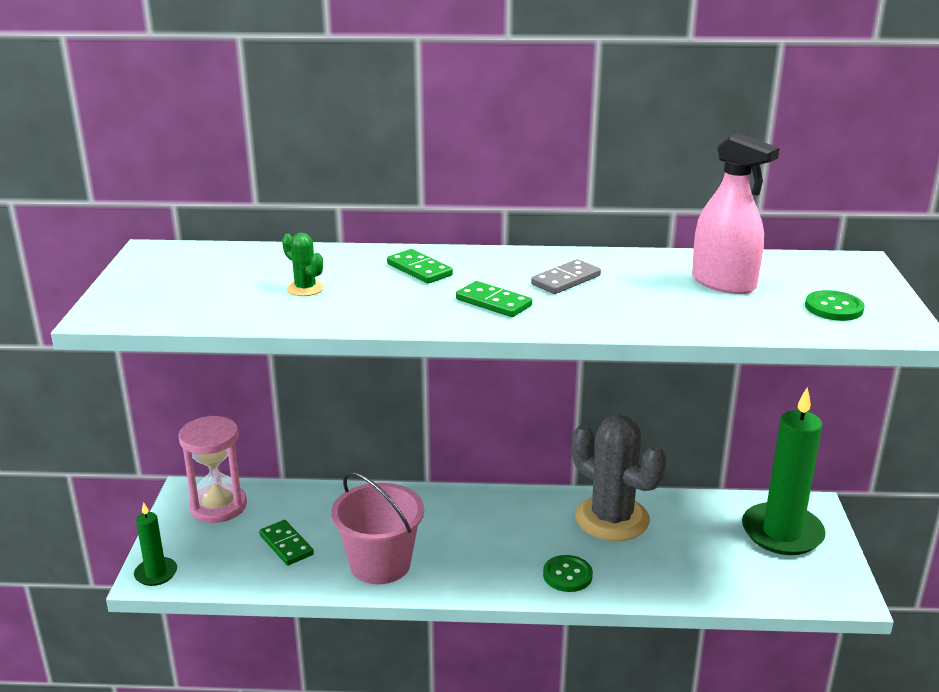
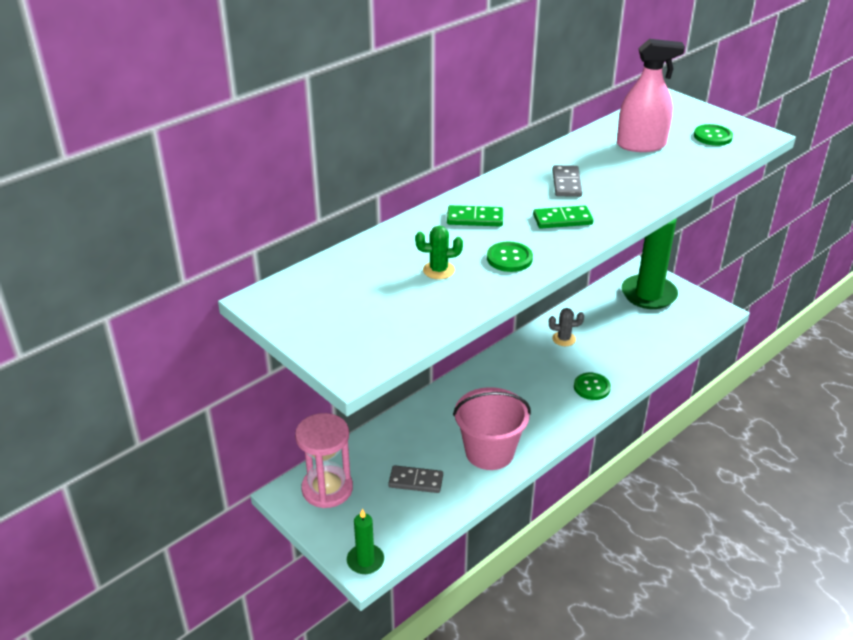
camera: 45 degrees left, 10 degrees up
(286, 545) = (416, 481): green domino -> grey domino
(378, 307) = (509, 258): none -> green button
(612, 518) = (564, 339): grey cactus -> grey cactus, size x0.43

